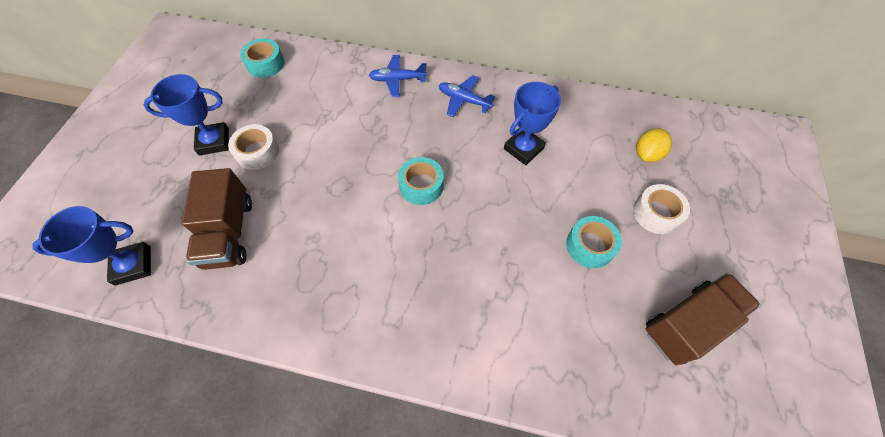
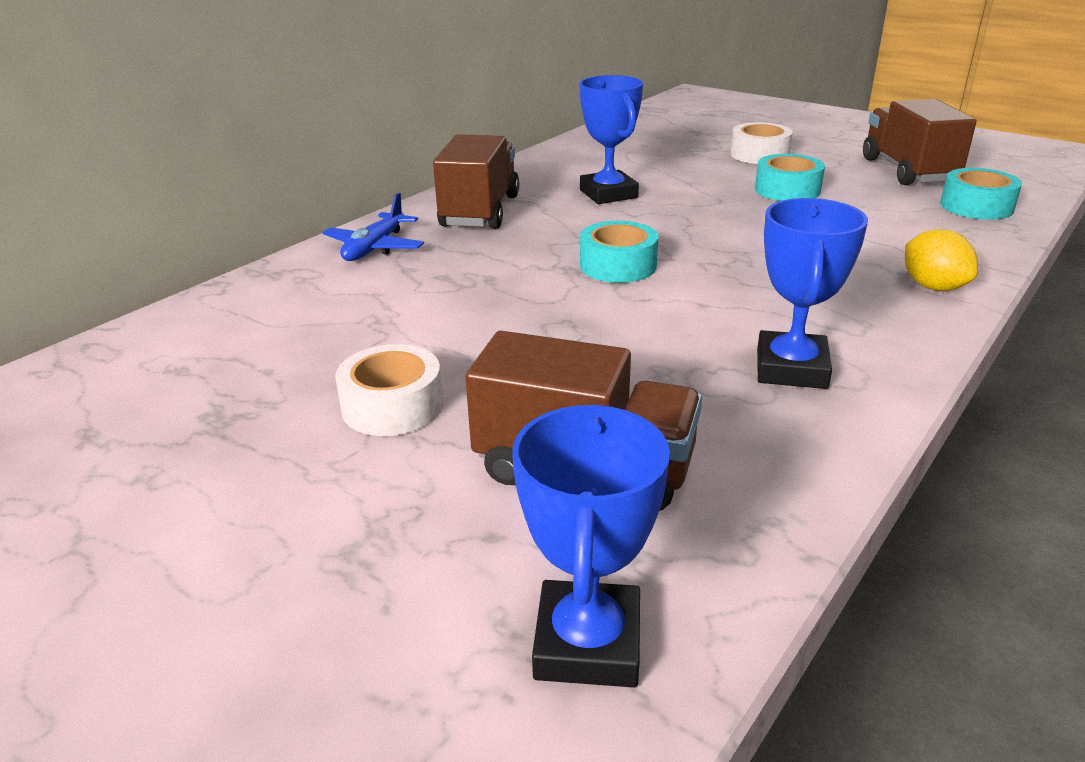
camera: 65 degrees left, 30 degrees down
(214, 142) = (296, 463): blue trophy -> blue trophy (791, 368)
(265, 64) = (142, 365): turquoise tape -> turquoise tape (976, 206)
(464, 100) = (480, 211): blue plane -> brown truck
(647, 154) = (673, 142): yellow lemon -> yellow lemon (933, 287)

